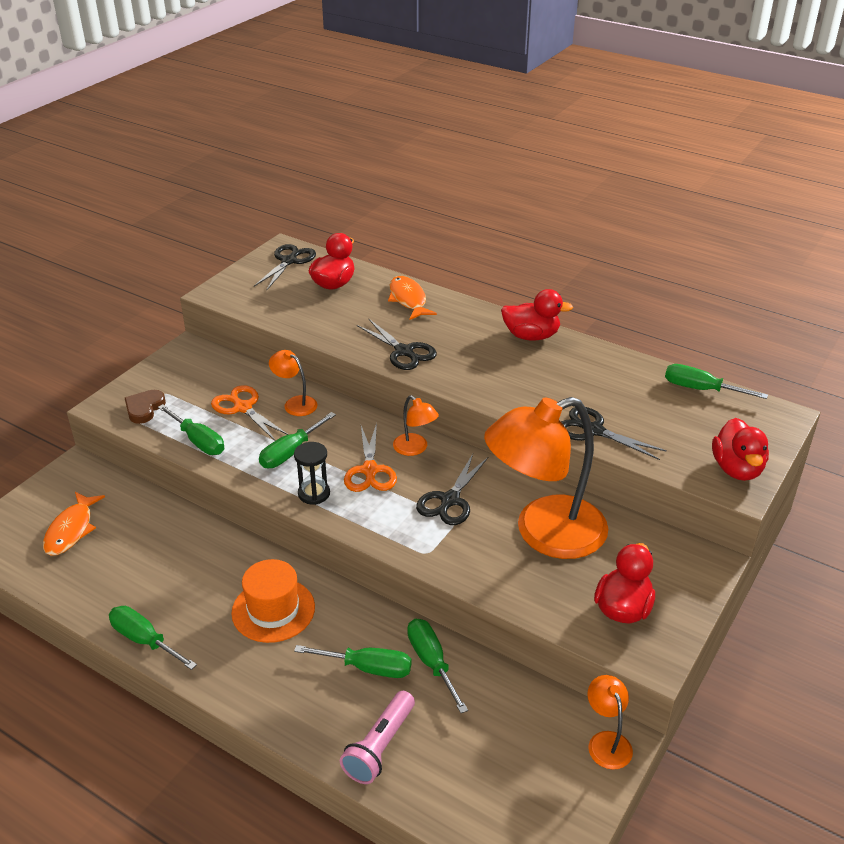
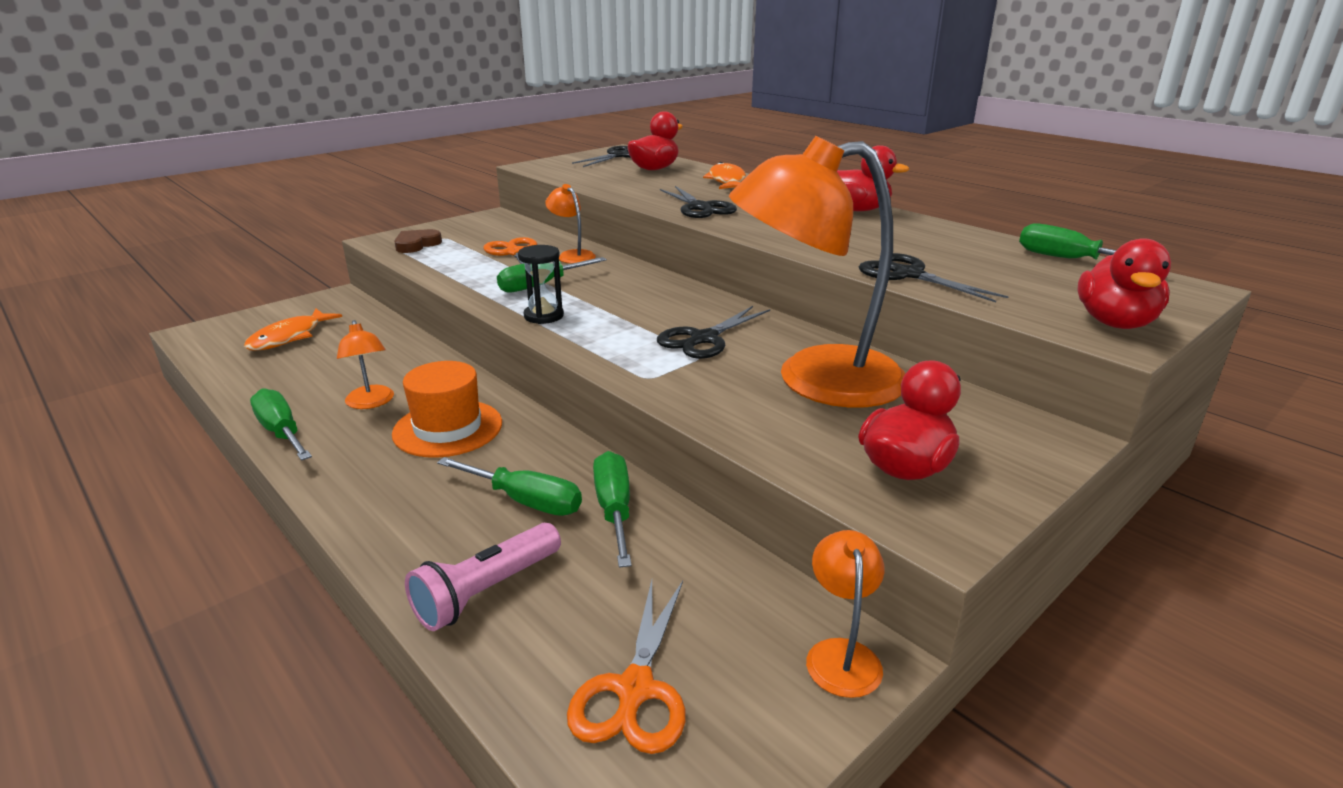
camera: 15 degrees right, 10 degrees down
(198, 441) = (450, 269): green screwdriver -> none
(370, 471) = (621, 307): orange scissors -> orange scissors (634, 690)
(415, 449) = (684, 297): orange lamp -> orange lamp (371, 403)

